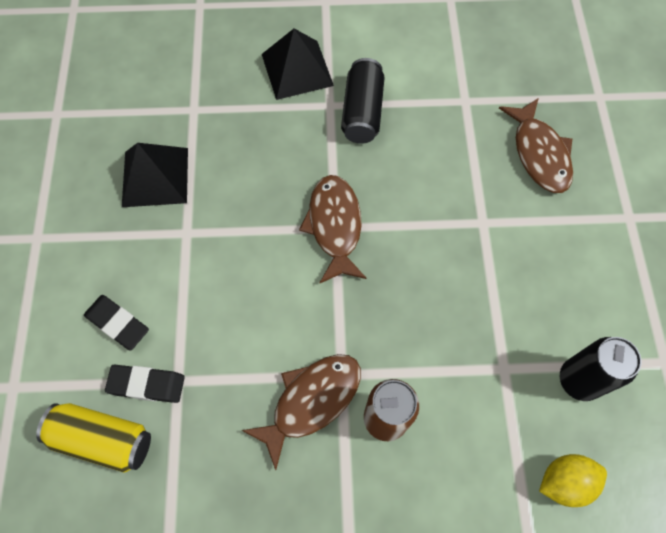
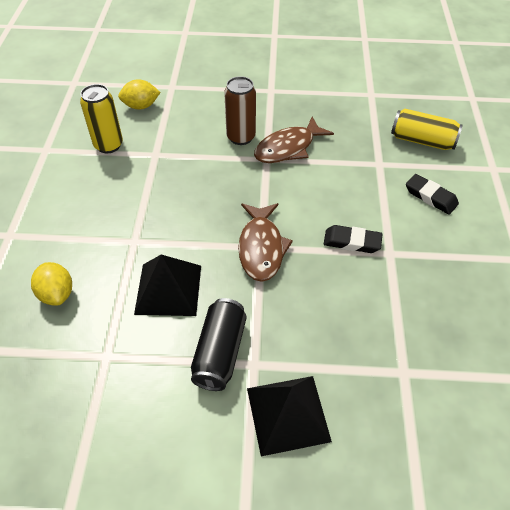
camera: 175 degrees left, 15 degrees down
(147, 384) = (400, 163): black eraser -> black eraser (352, 242)
(155, 177) = (428, 302): black pyramid -> black pyramid (168, 289)
(539, 153) = (57, 294): brown fish -> yellow lemon
(578, 380) = (108, 145): black can -> yellow can

